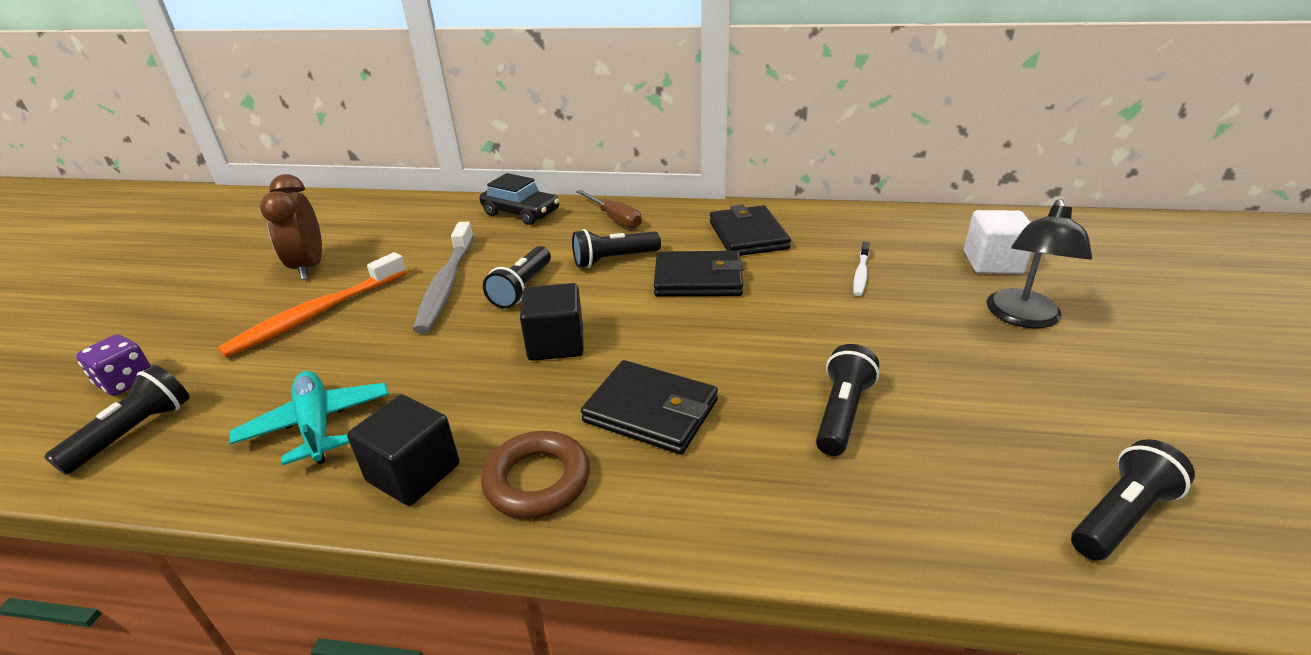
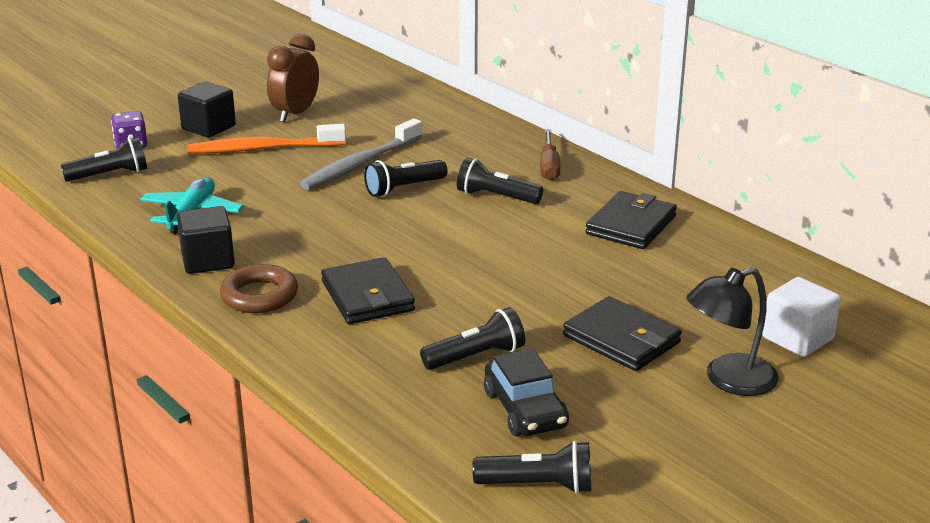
camera: 40 degrees right, 5 degrees down
(521, 213) = (486, 131): black car -> black car (525, 409)
(556, 344) = (372, 233): black cube -> black cube (208, 127)
(698, 279) = (532, 238): black wallet -> black wallet (621, 339)
(861, 274) = (664, 292): white toothbrush -> none

